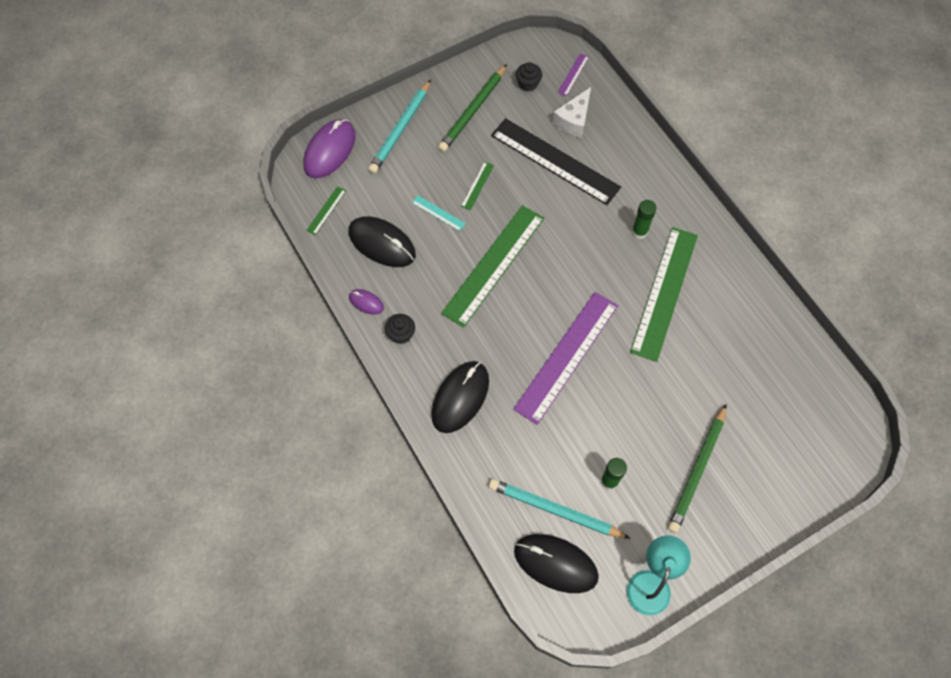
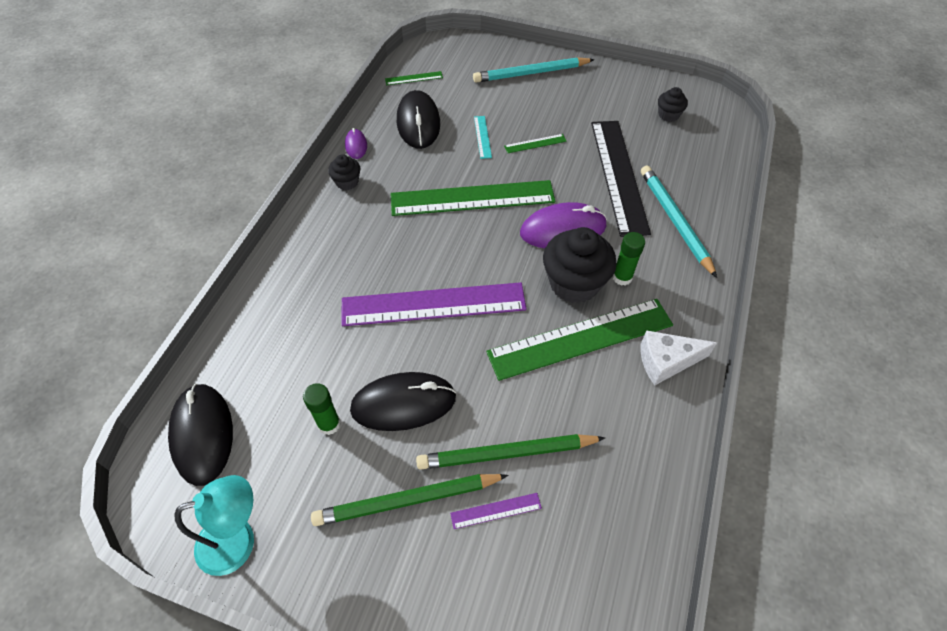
camera: 50 degrees right, 10 degrees down
(329, 150) = (466, 50): purple mouse -> purple mouse (563, 229)
(460, 397) = (321, 255): black mouse -> black mouse (403, 403)
(473, 111) = (599, 100): green pencil -> green pencil (506, 453)
(555, 510) = (261, 397): turquoise pencil -> turquoise pencil (674, 221)
(573, 74) = (716, 135): purple ruler -> purple ruler (496, 510)
(573, 120) = (674, 163): white cheese -> white cheese (666, 361)
(620, 262) = (574, 283): none -> black cupcake

